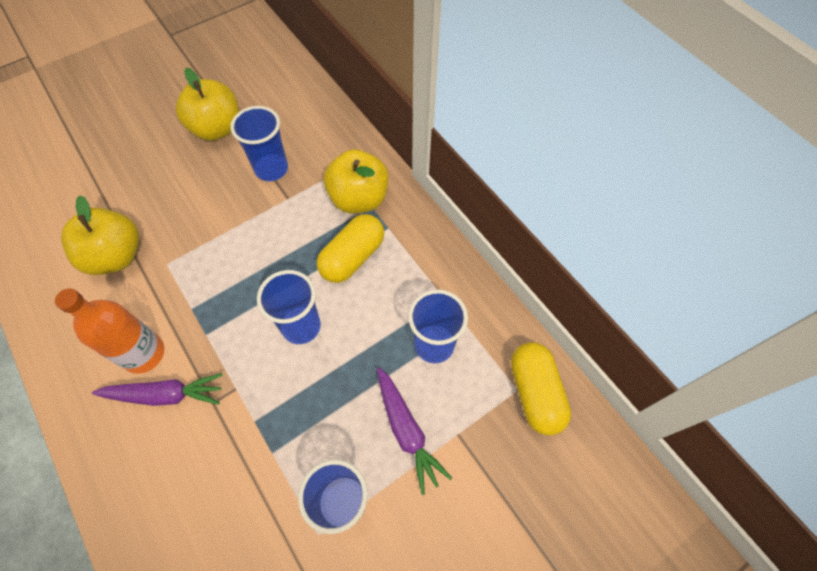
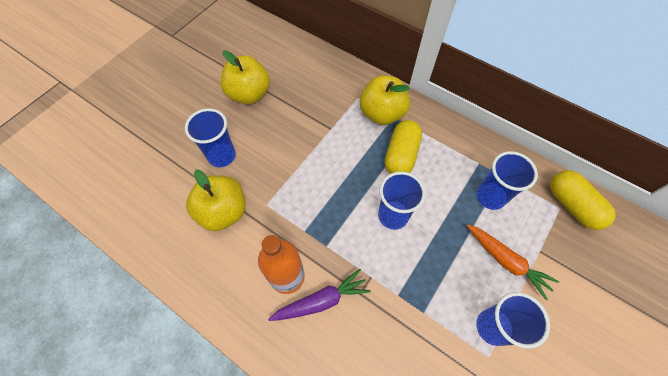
camera: 20 degrees left, 0 degrees up
(271, 169) = (307, 111): blue cup -> blue cup (222, 156)
(407, 431) = (506, 261): purple carrot -> orange carrot

